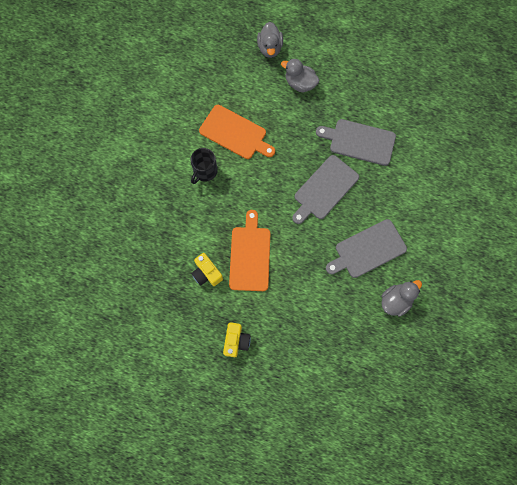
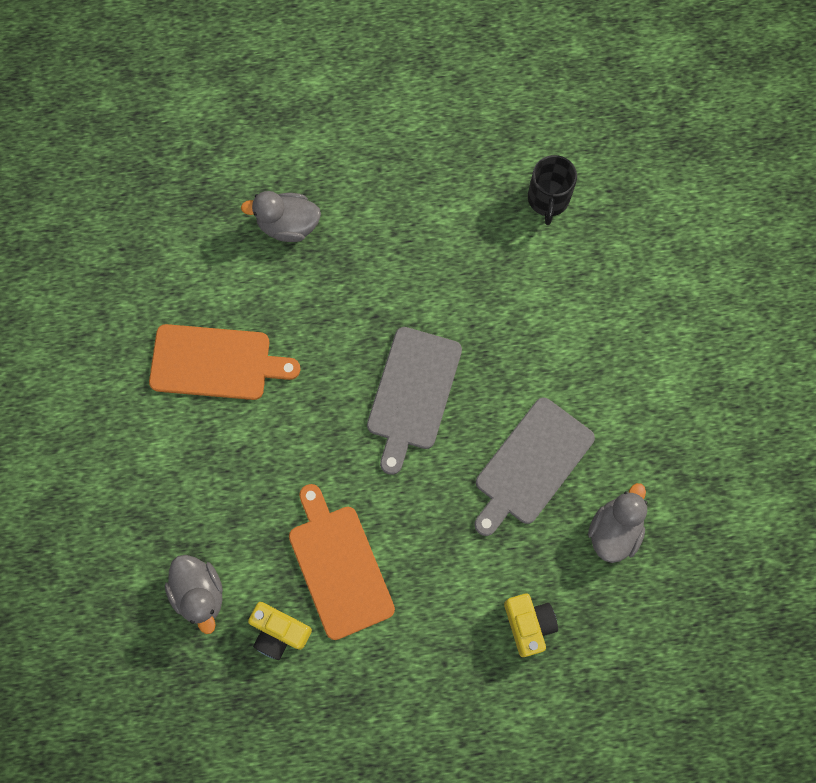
camera: 25 degrees left, 0 degrees up
(205, 171) = (194, 454): black mug -> black mug (548, 199)
(236, 341) = (383, 725): yellow camera -> yellow camera (528, 624)
(270, 48) = (207, 183): grey duck -> grey duck (199, 593)
(359, 141) = (434, 283): grey cutting board -> none

